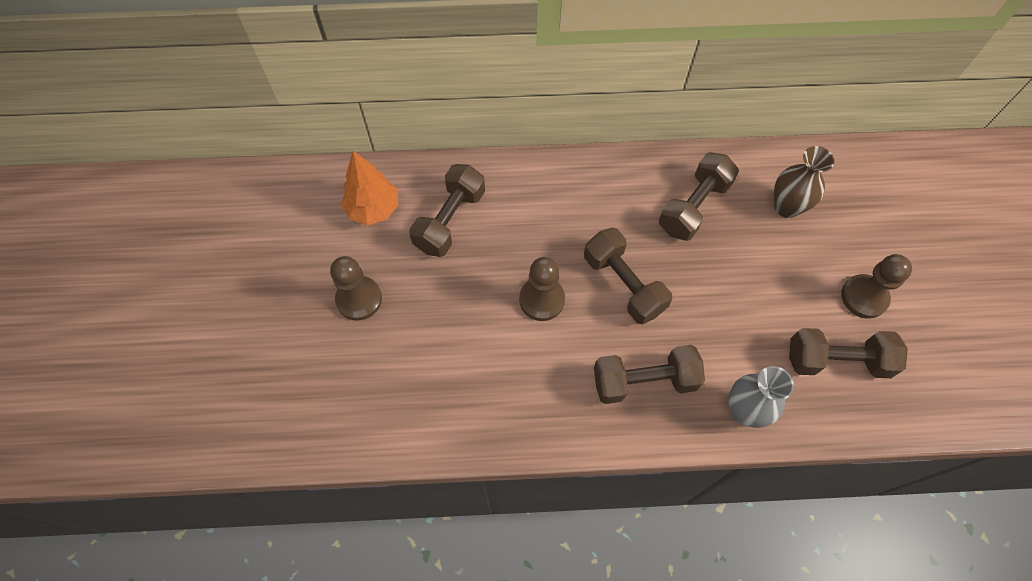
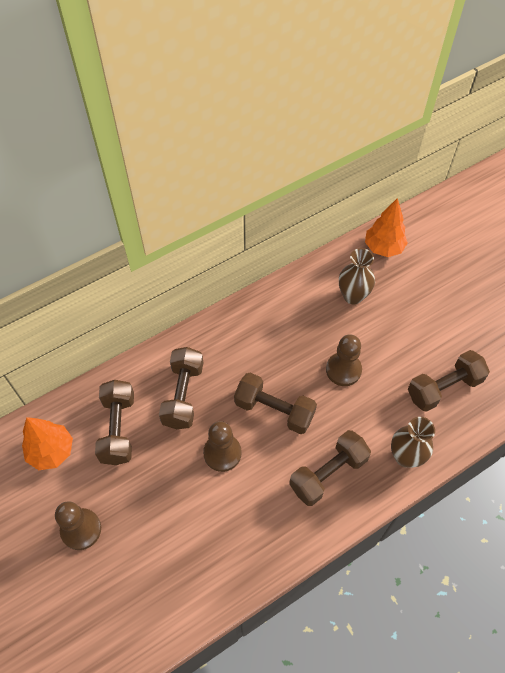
camera: 30 degrees left, 5 degrees down
(693, 206) = (291, 327): brown dumbbell -> brown dumbbell (183, 395)
(744, 411) = (405, 456): grey vase -> brown vase
(856, 170) = (383, 248): none -> orange tree
(864, 297) = (436, 334): brown pawn -> brown pawn (343, 370)

